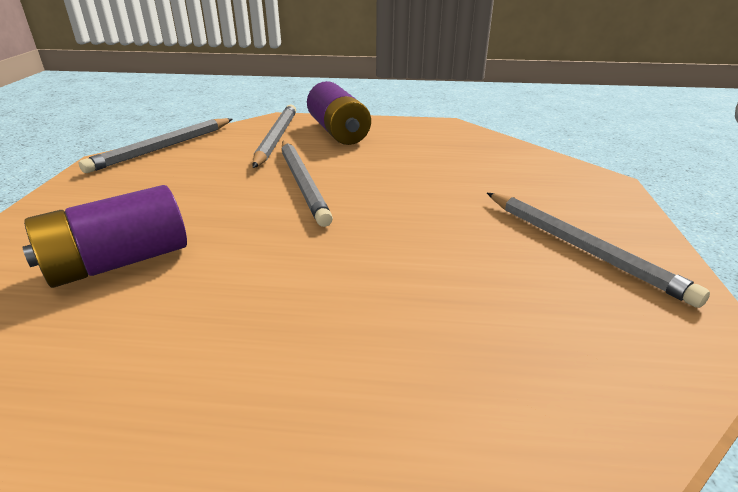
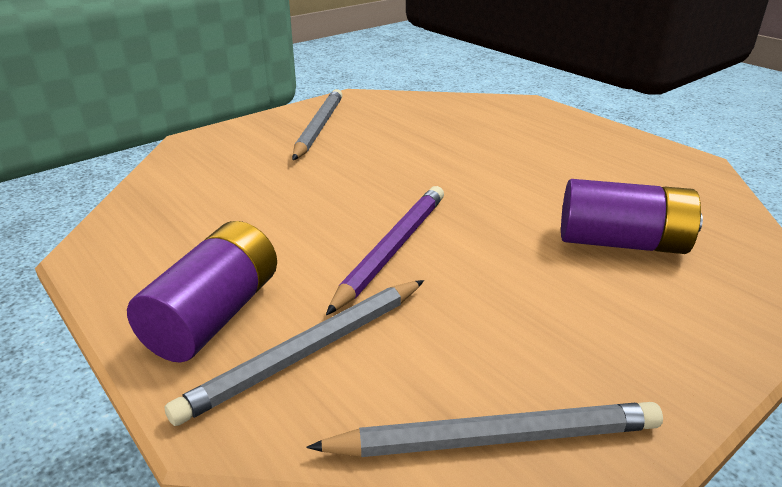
camera: 135 degrees left, 0 degrees up
(303, 183) = (392, 248): grey pencil -> purple pencil

